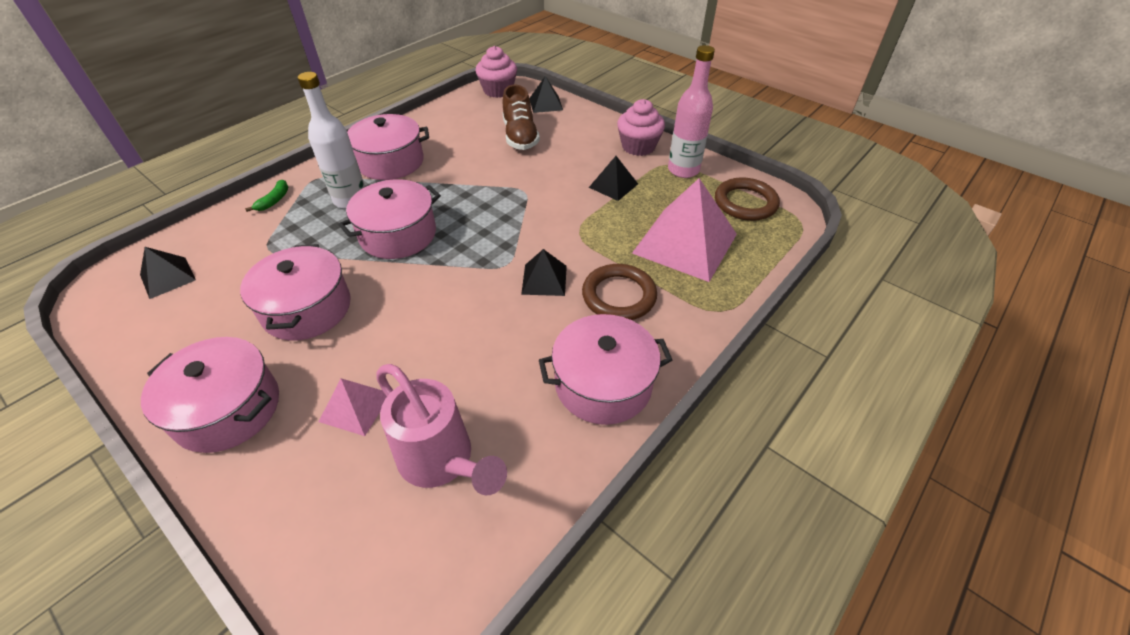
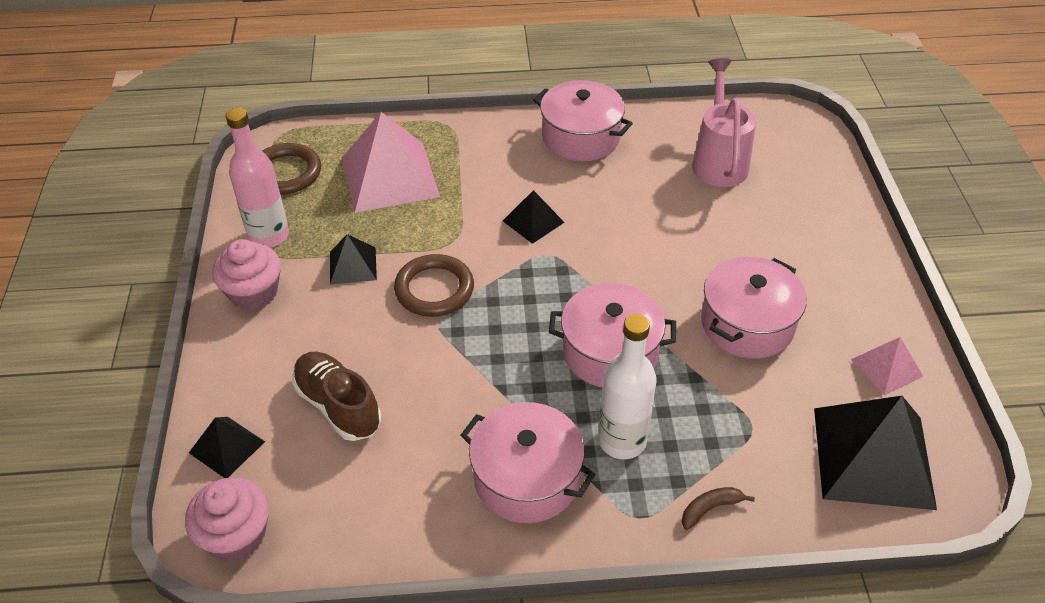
camera: 135 degrees left, 0 degrees up
(168, 277) = (872, 457): black pyramid -> black pyramid, size x2.00
(228, 409) = (847, 275): pink pot -> none
(274, 200) = (710, 509): green banana -> brown banana
(356, 407) = (753, 221): pink pyramid -> pink pyramid (886, 367)
(520, 136) = (338, 406): brown shoe -> brown shoe turned 75 degrees counterclockwise
(619, 296) = (497, 175): brown ring -> brown ring (434, 289)

